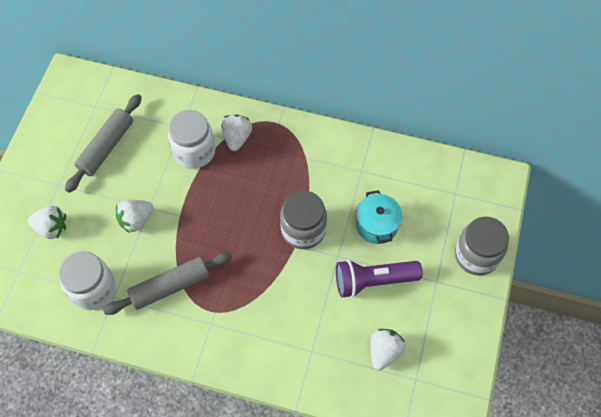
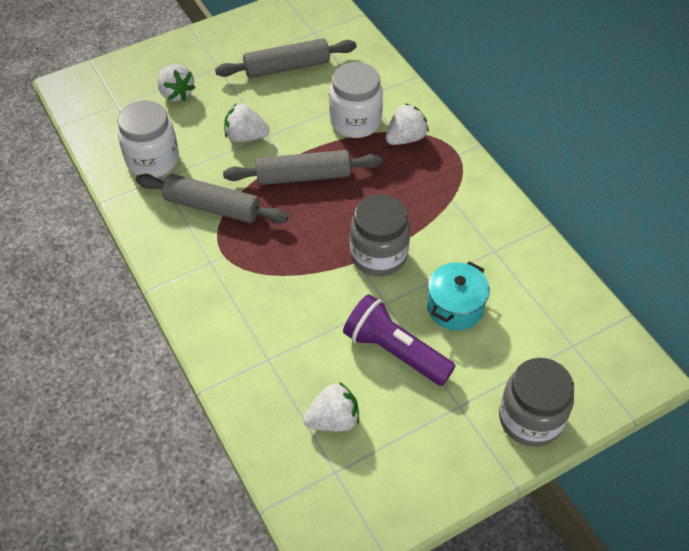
camera: 45 degrees right, 10 degrees down
(203, 216) = (303, 176): none -> grey rolling pin

